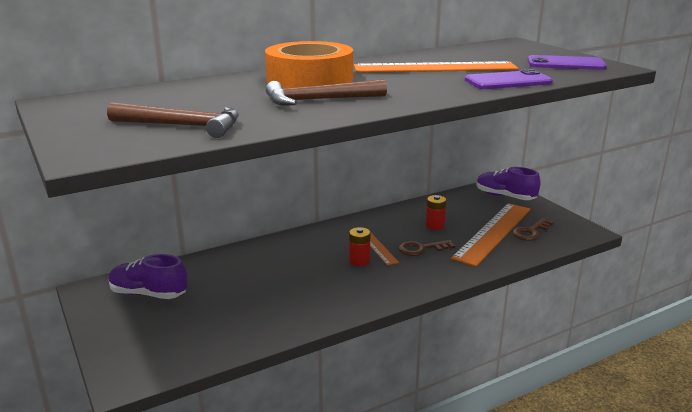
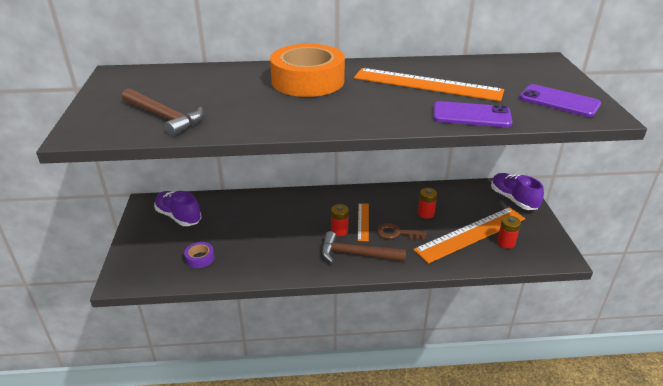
camera: 25 degrees right, 10 degrees up
(215, 328) = (200, 258): none -> purple tape
(319, 100) = (287, 108): brown hammer -> brown hammer (356, 254)
(530, 232) = (506, 243): brown key -> red battery

